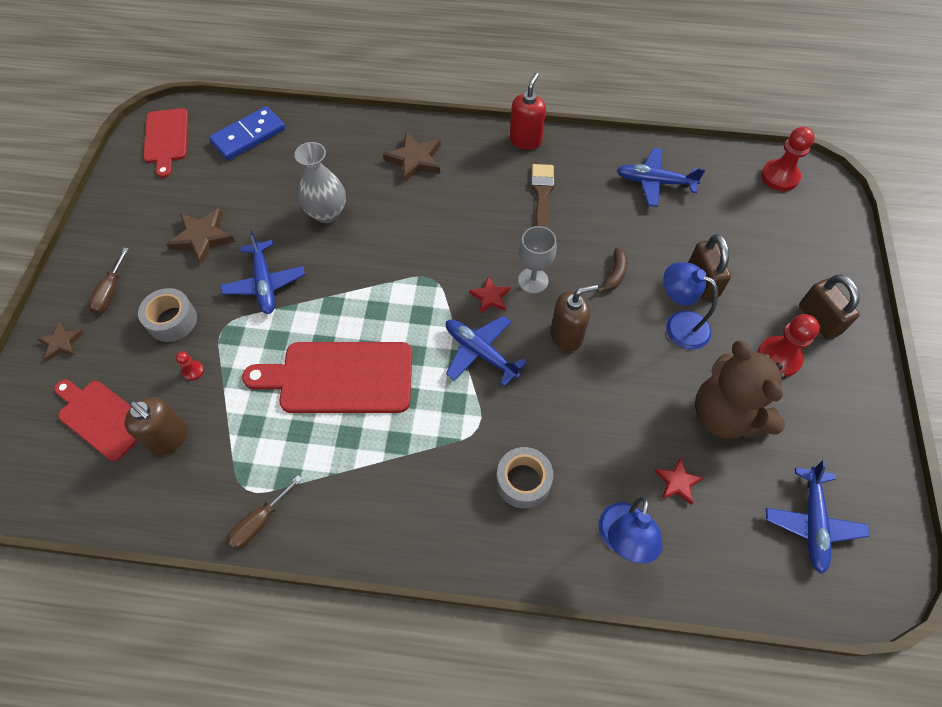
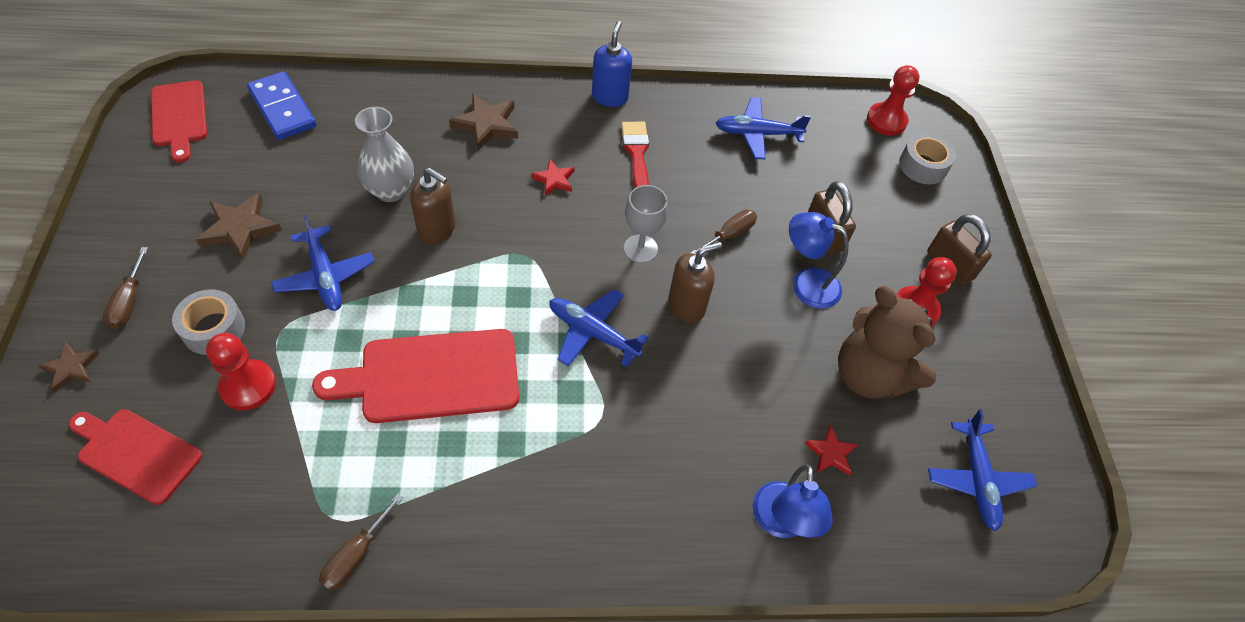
camera: 15 degrees left, 5 degrees down
(169, 438) = (228, 469): brown soap dispenser -> brown soap dispenser (437, 230)
(193, 371) = (248, 386): red pawn -> red pawn, size x2.07
(248, 136) = (283, 108): blue domino -> blue domino turned 75 degrees counterclockwise
(490, 297) = (595, 270): red star -> red star (554, 180)
(523, 481) = (662, 471): grey tape -> grey tape (923, 166)
(525, 140) = (610, 97): red soap dispenser -> blue soap dispenser
(542, 194) = (636, 154): brown brush -> red brush
(615, 274) = (729, 235): brown banana -> brown screwdriver

